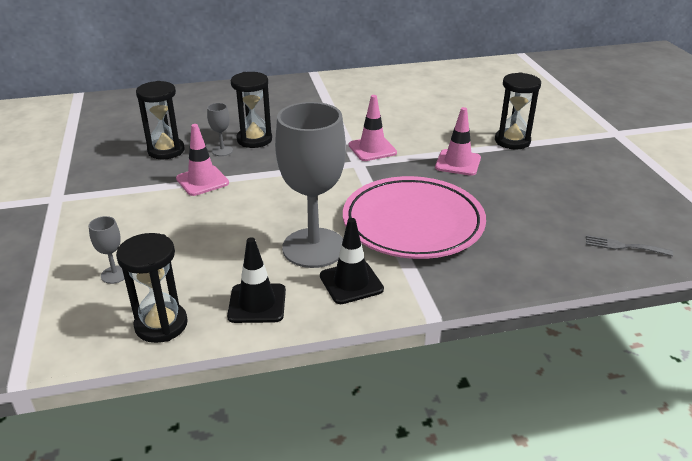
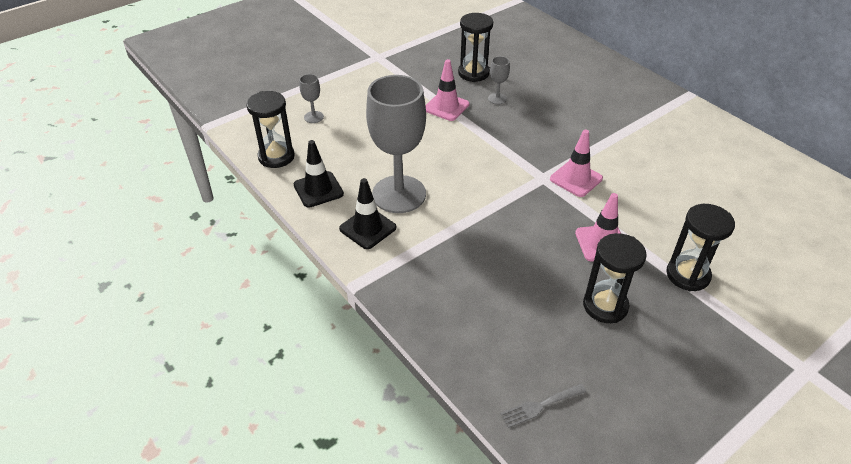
camera: 65 degrees right, 10 degrees up
(254, 140) = (529, 107): black hourglass -> black hourglass (605, 306)
(413, 223) = (471, 240): pink plate -> none
(623, 246) = (540, 406): grey fork -> grey fork turned 105 degrees counterclockwise

